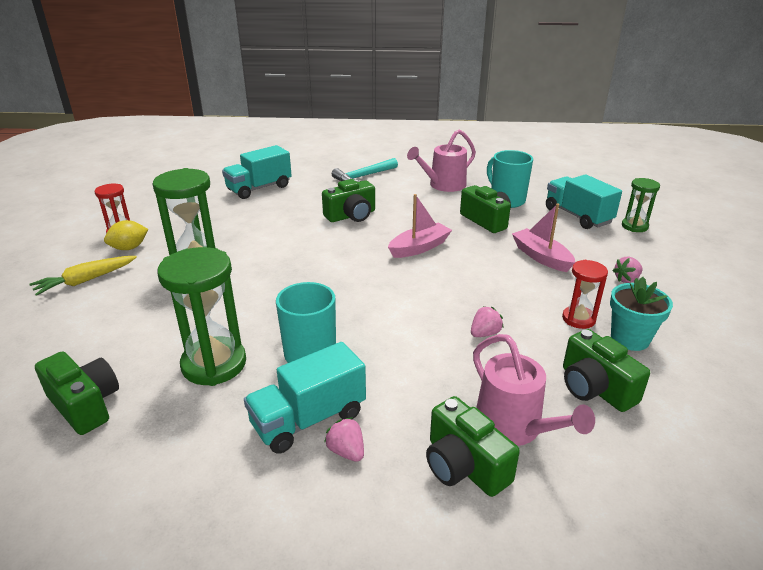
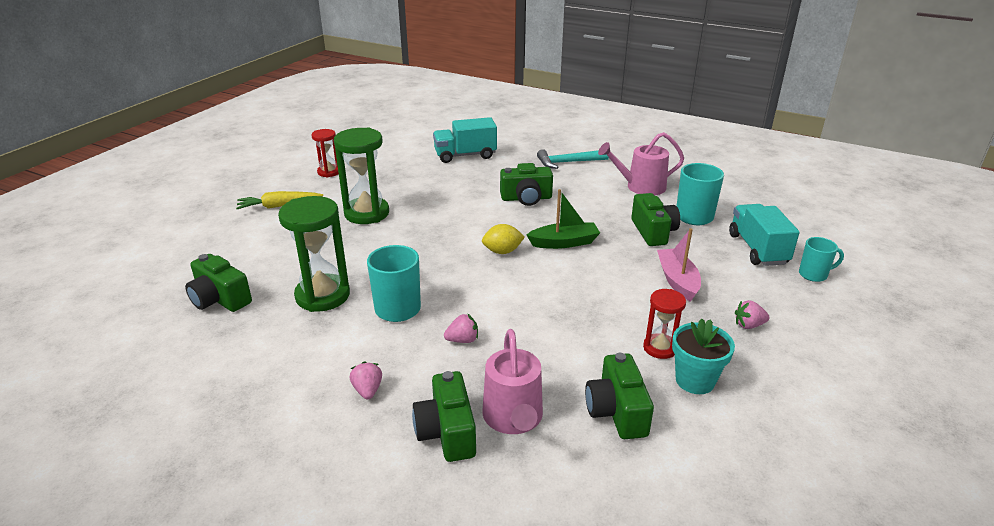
camera: 25 degrees right, 0 degrees up
(85, 405) = (220, 299): green camera -> green camera turned 150 degrees clockwise
(129, 248) = (326, 186): yellow lemon -> yellow lemon (502, 251)
(308, 419) = (358, 358): turquoise truck -> none
(419, 247) = (564, 243): pink boat -> green boat
(484, 333) = (557, 335): pink strawberry -> pink strawberry (462, 340)
(634, 226) = (814, 275): green hourglass -> turquoise mug

